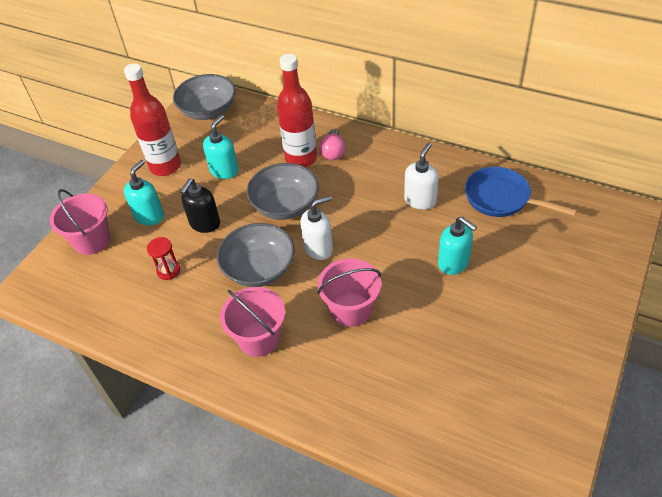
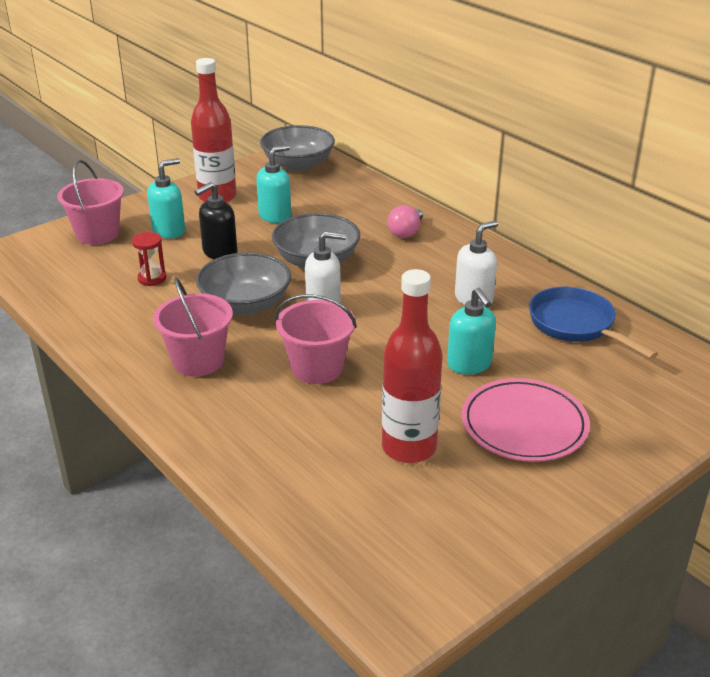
camera: 20 degrees right, 15 degrees down
(301, 159) = (365, 228): red bottle -> red bottle (409, 447)
(521, 303) = (524, 425): none -> pink plate

